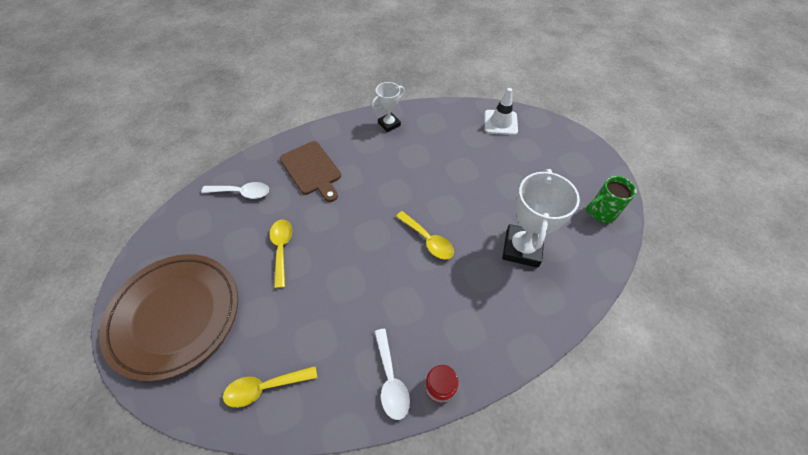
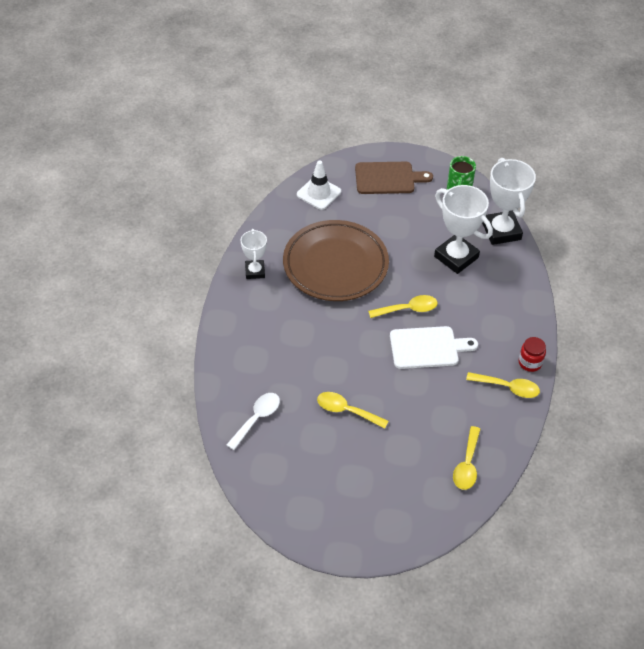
camera: 60 degrees left, 5 degrees down
(175, 316) = (364, 507): brown plate -> brown plate (335, 265)
(311, 170) = (268, 354): brown cutting board -> brown cutting board (388, 178)
(390, 379) = (507, 387): white spoon -> yellow spoon
(393, 277) = (427, 348): none -> white cutting board
(590, 271) = (501, 231): none -> white trophy

